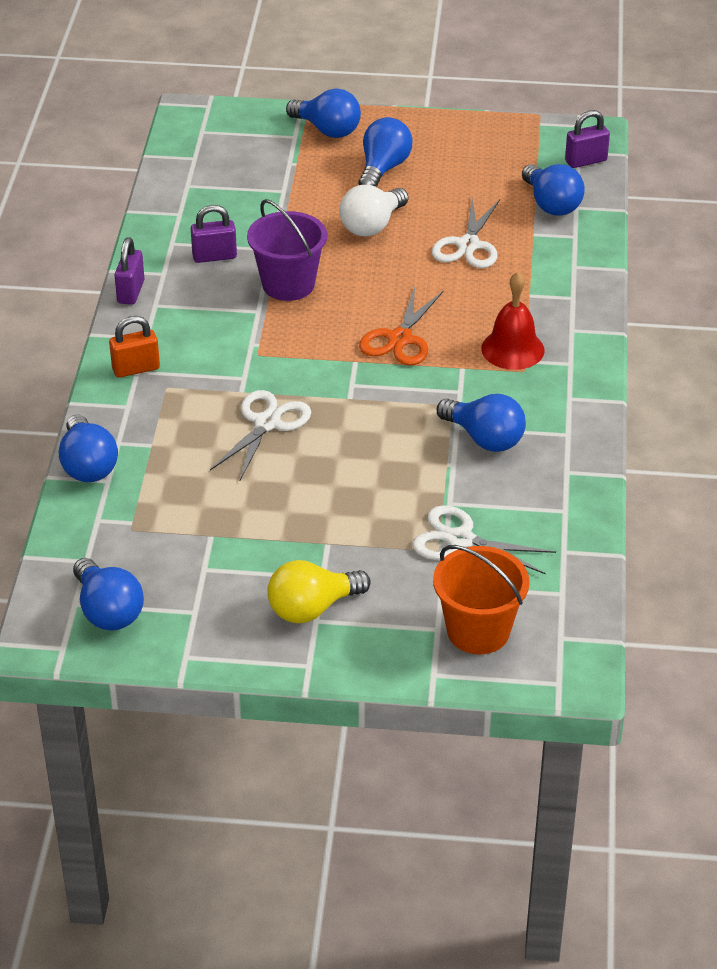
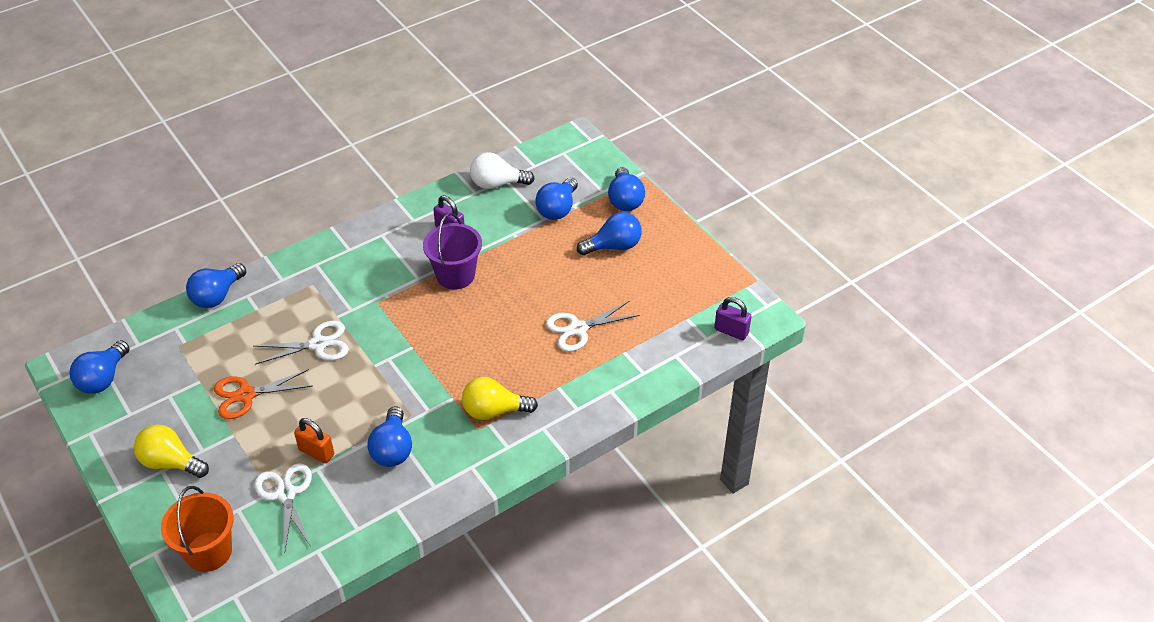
camera: 50 degrees right, 5 degrees up
(131, 292) = (383, 218): purple padlock -> none
(136, 369) = (317, 262): orange padlock -> orange padlock (316, 452)
(372, 226) = (551, 276): white light bulb -> white light bulb (497, 184)
(400, 339) = (452, 353): orange scissors -> orange scissors (246, 395)
(512, 349) = (494, 411): red bell -> yellow light bulb
(551, 204) = (664, 342): blue light bulb -> blue light bulb (557, 209)

